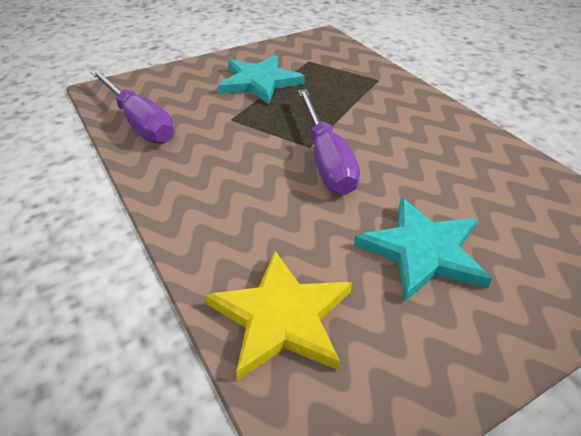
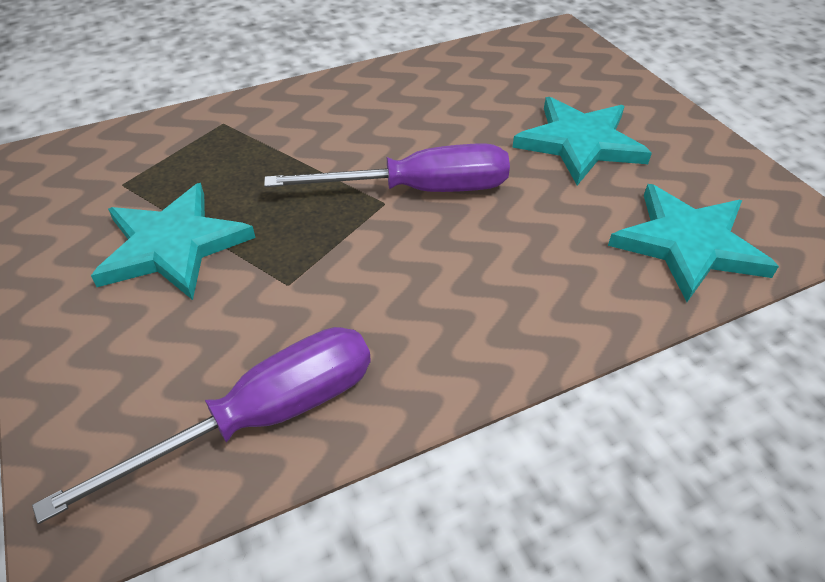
camera: 85 degrees left, 5 degrees up
(281, 317) = (688, 244): yellow star -> turquoise star

